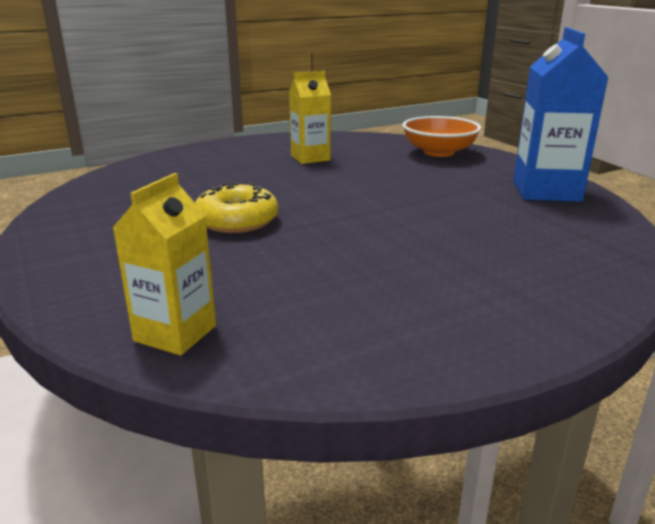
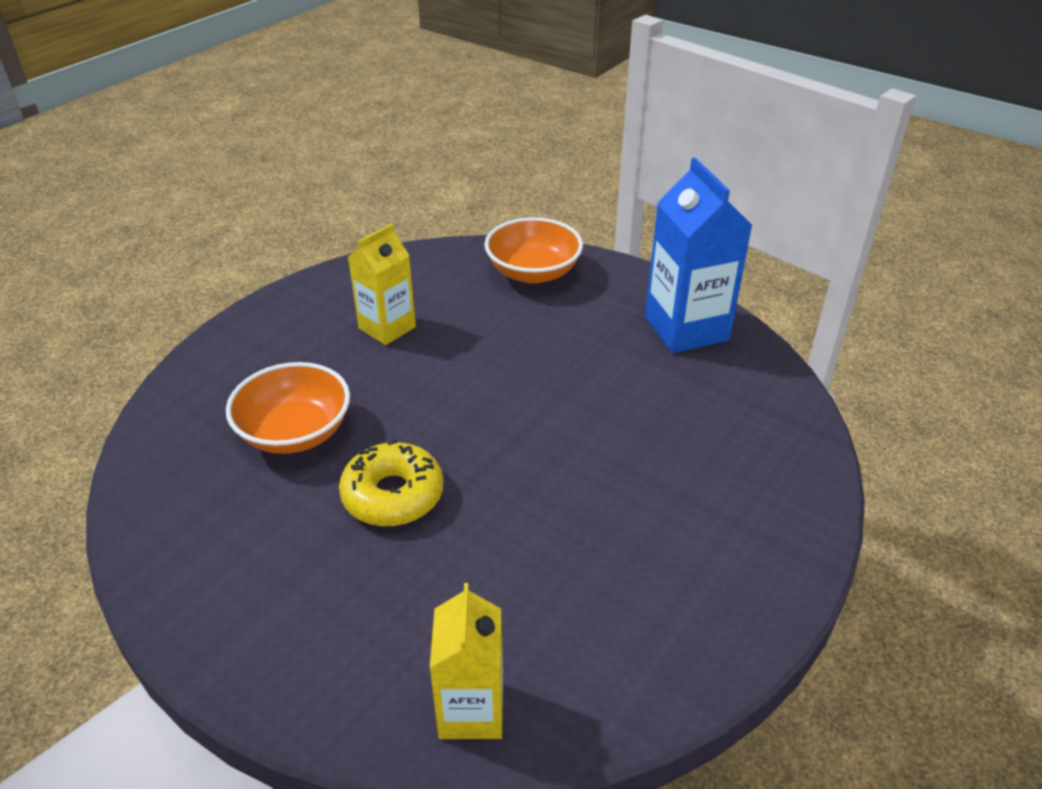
camera: 25 degrees left, 15 degrees up
(203, 185) = (295, 432): none -> orange bowl

